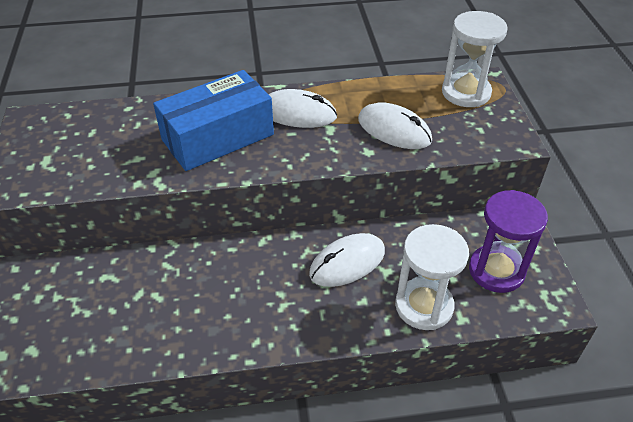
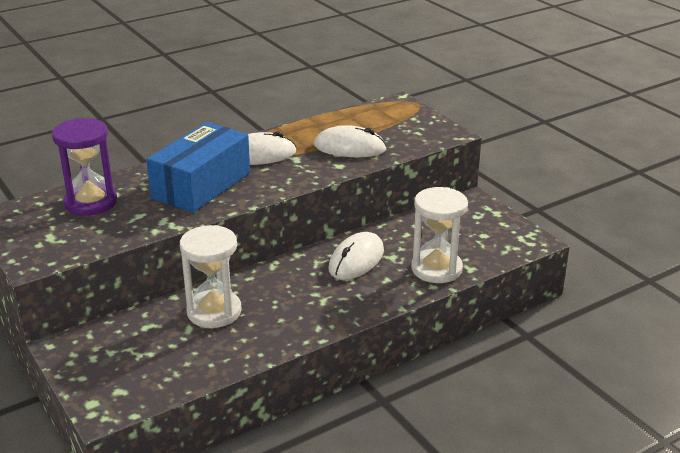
camera: 25 degrees left, 15 degrees down
(466, 93) = (389, 112): white hourglass -> white hourglass (214, 311)
(496, 270) = (477, 233): purple hourglass -> purple hourglass (91, 202)

